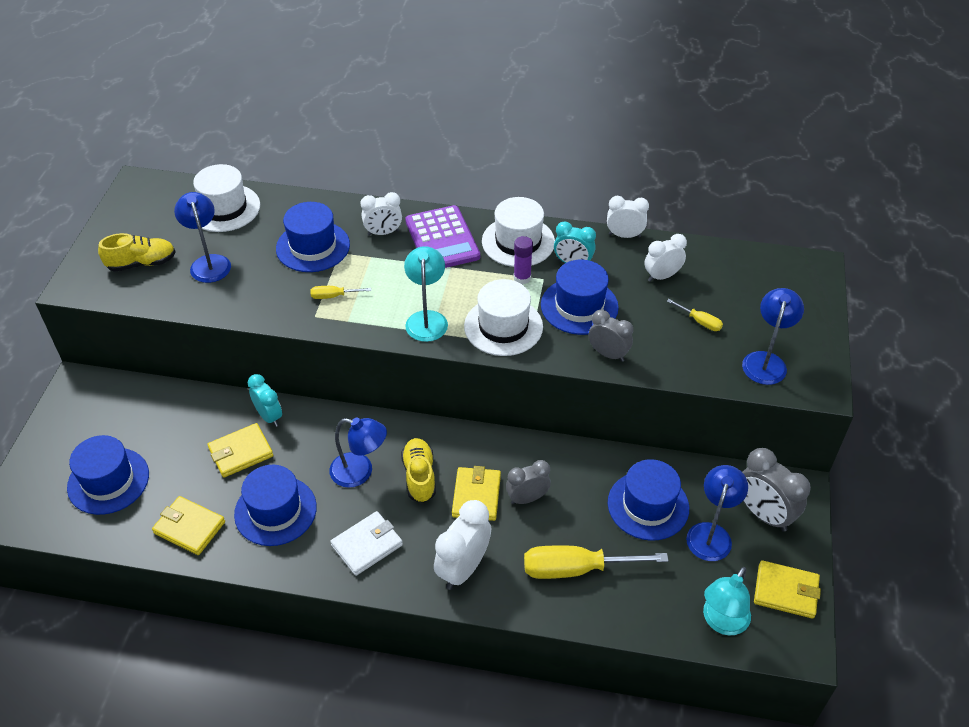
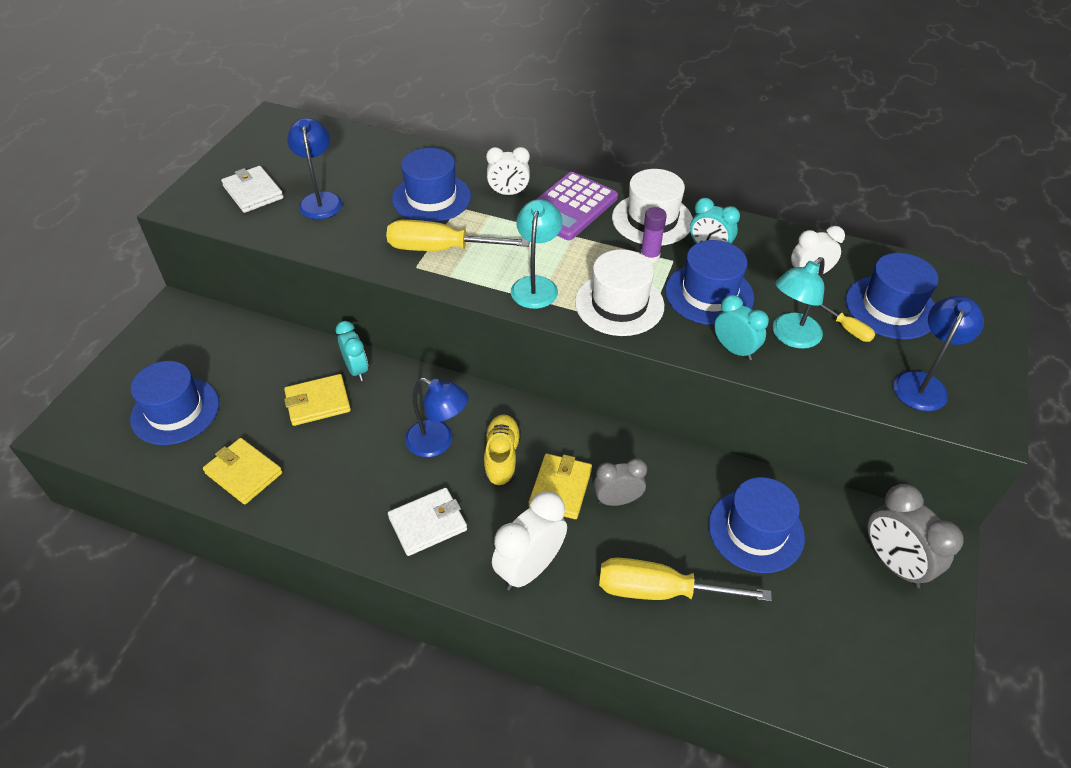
camera: 10 degrees right, 0 degrees up
(142, 263) = (253, 192): yellow shoe -> white wallet
(224, 208) = (351, 151): white hat -> none
(275, 511) = (338, 470): blue hat -> blue hat (891, 307)
(333, 296) = (441, 249): yellow screwdriver -> yellow screwdriver, size x2.14
(442, 239) = (570, 207): purple calculator -> purple calculator turned 45 degrees clockwise
(608, 354) = (734, 350): grey clock -> turquoise clock
(624, 235) = (772, 227): white clock -> none
(711, 533) = (827, 576): blue lamp -> none
(721, 622) = (827, 687): turquoise lamp -> turquoise lamp (790, 337)
(785, 591) = (912, 662): yellow wallet -> none

